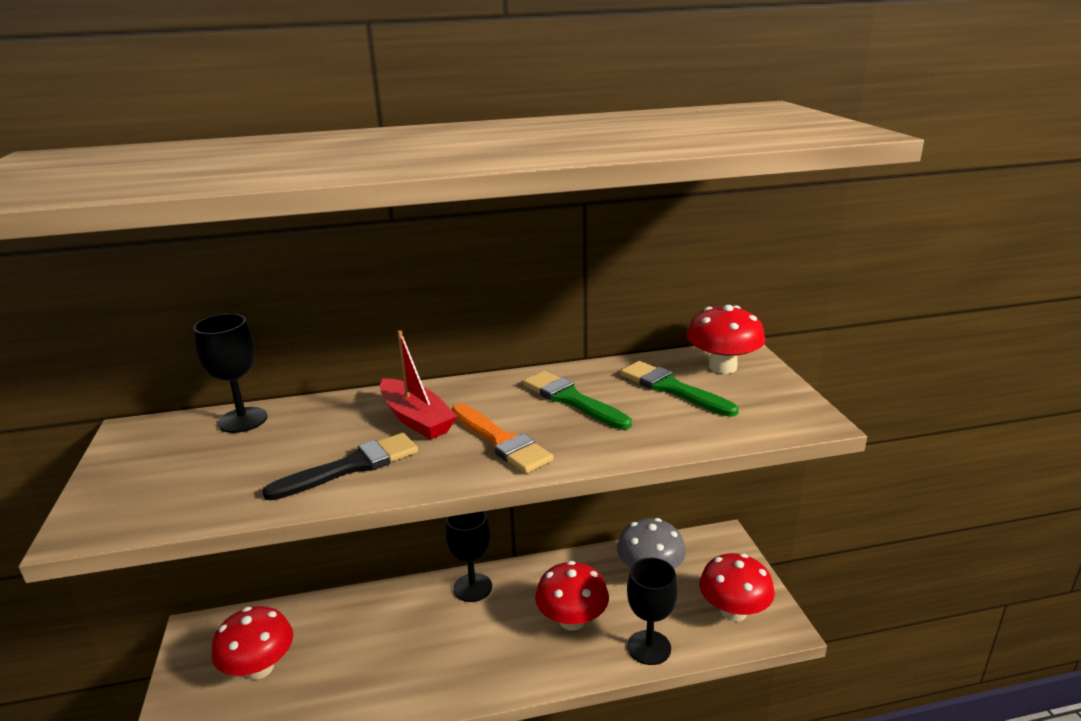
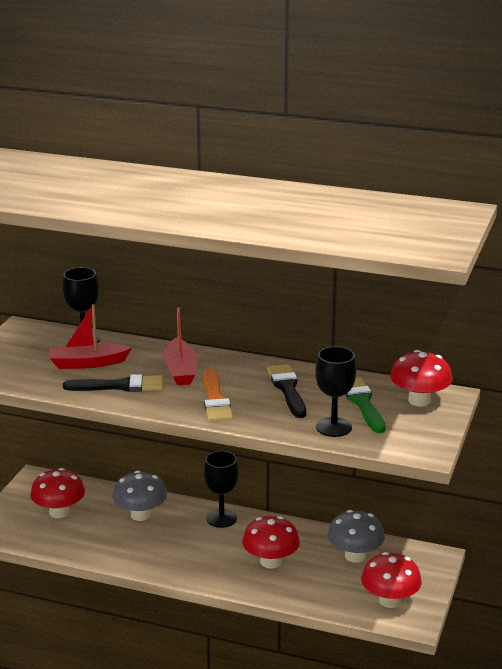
camera: 30 degrees right, 0 degrees up
(275, 450) = (87, 363): none -> red boat
(372, 625) = (140, 515): none -> grey mushroom
(572, 400) = (287, 389): green brush -> black brush
(649, 647) = (306, 596): black goblet -> black goblet (333, 427)

